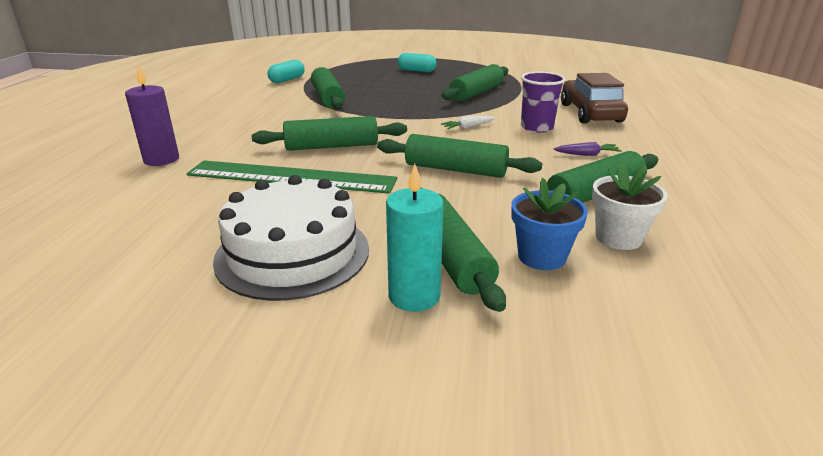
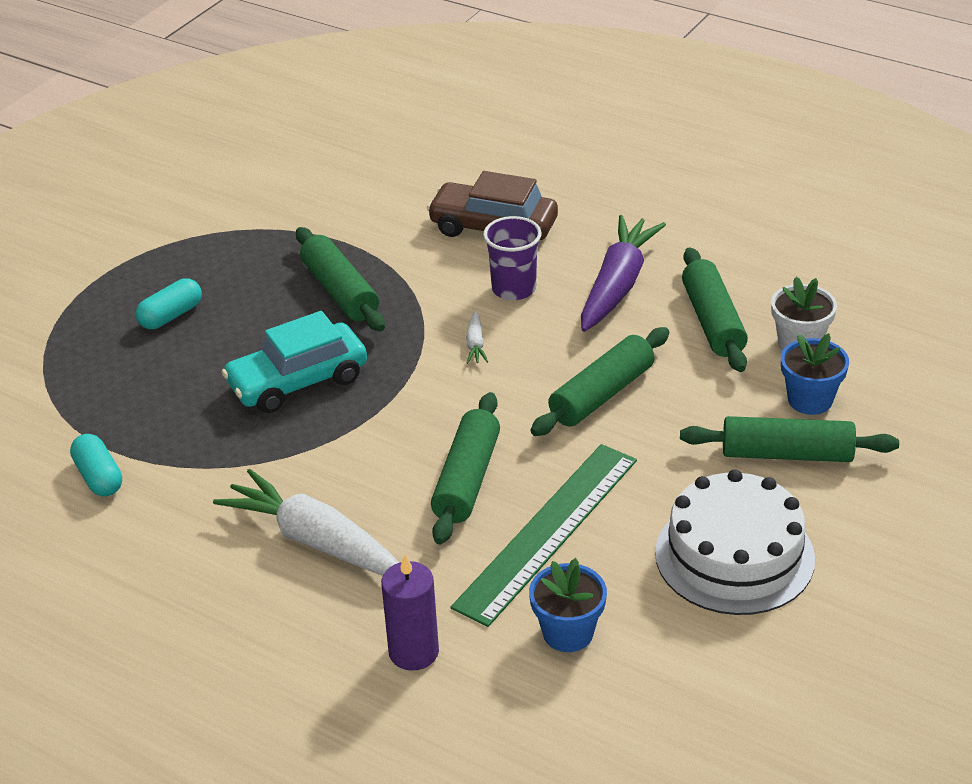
camera: 65 degrees left, 10 degrees up
(183, 201) = (568, 633): none -> blue flower pot
(256, 122) = (315, 541): none -> white carrot
(328, 98) = (249, 446): green rolling pin -> none
(389, 98) = (297, 381): none -> turquoise car
(414, 296) = (838, 492): turquoise candle -> none
(587, 154) = (617, 285): purple carrot -> purple carrot, size x2.41

